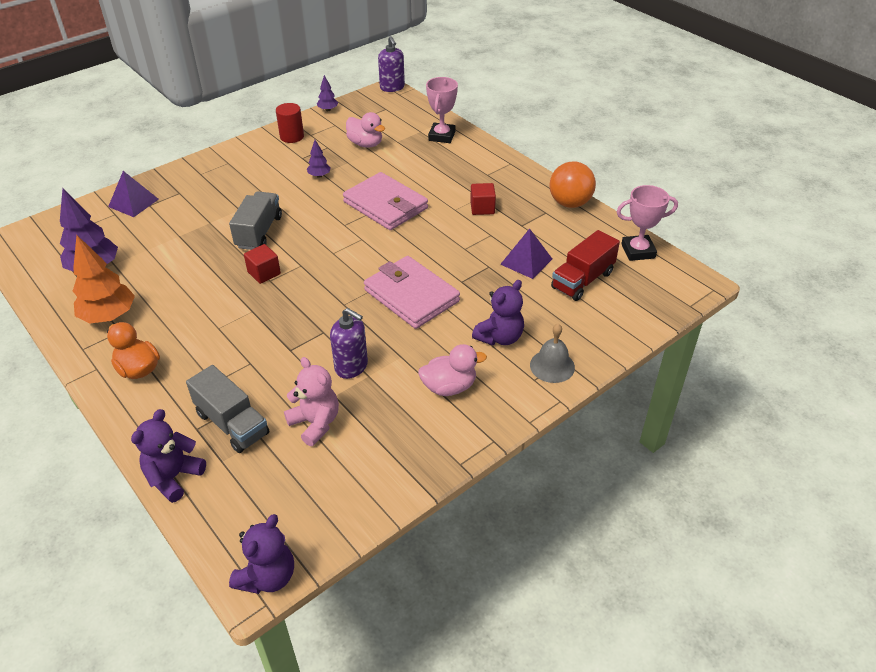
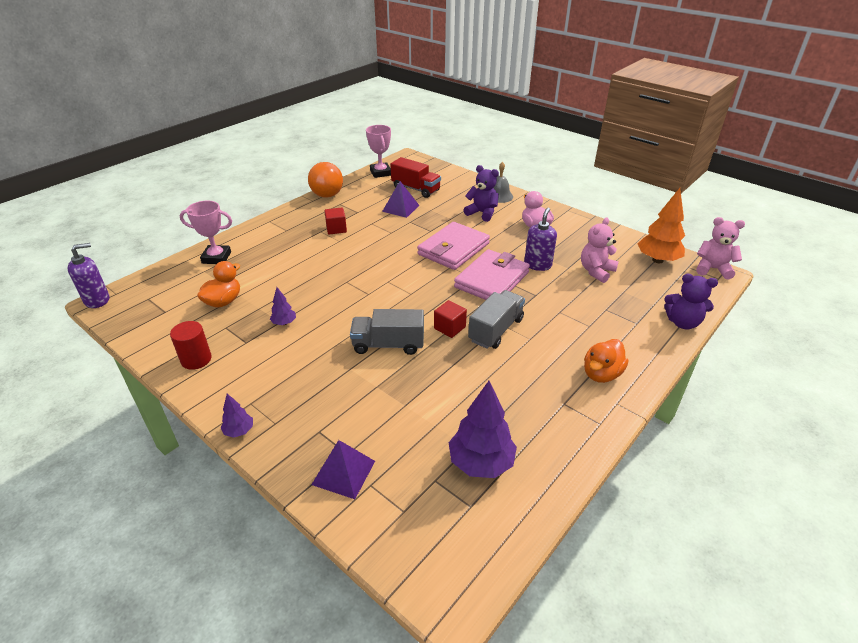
camera: 100 degrees left, 5 degrees down
(109, 316) = (549, 419): orange tree -> orange tree (657, 260)
(232, 423) = (621, 307): grey truck -> grey truck (496, 330)
(268, 576) = (712, 269): purple teddy bear -> pink teddy bear
(328, 110) = (136, 341): purple tree -> purple tree (239, 431)
(365, 144) = (223, 301): pink duck -> orange duck
(385, 205) = (335, 275): pink wallet -> pink wallet (492, 280)

